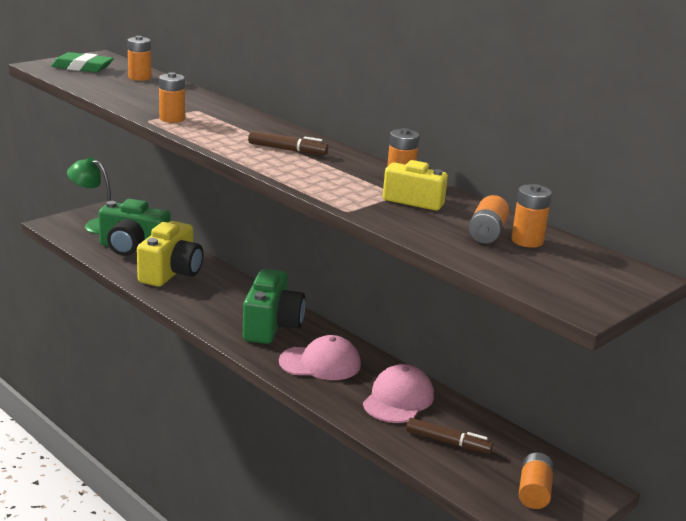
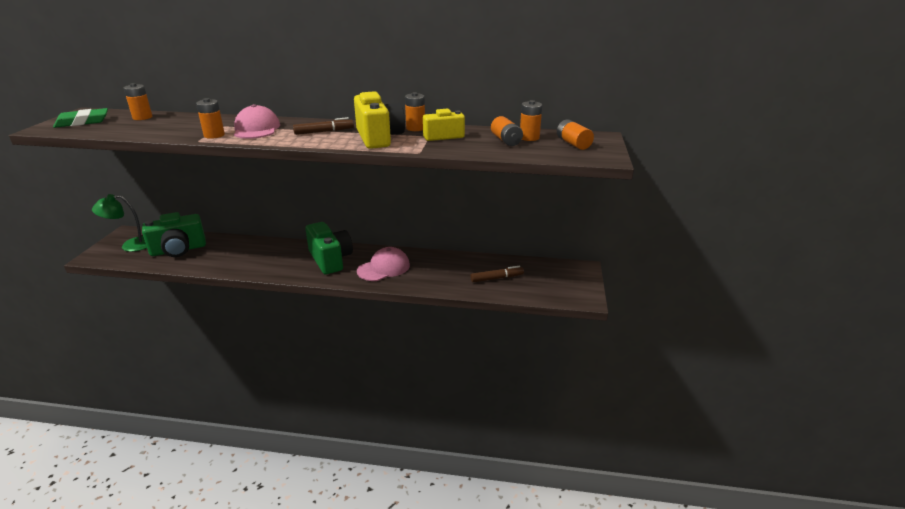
camera: 35 degrees left, 5 degrees up
(171, 273) = (226, 254): yellow camera -> yellow camera (379, 138)
(398, 399) = (447, 268): pink cap -> pink cap (256, 129)
(534, 492) = (561, 282): orange battery -> orange battery (573, 144)

